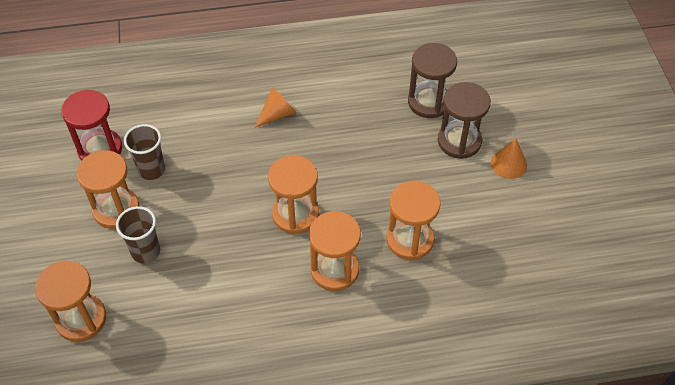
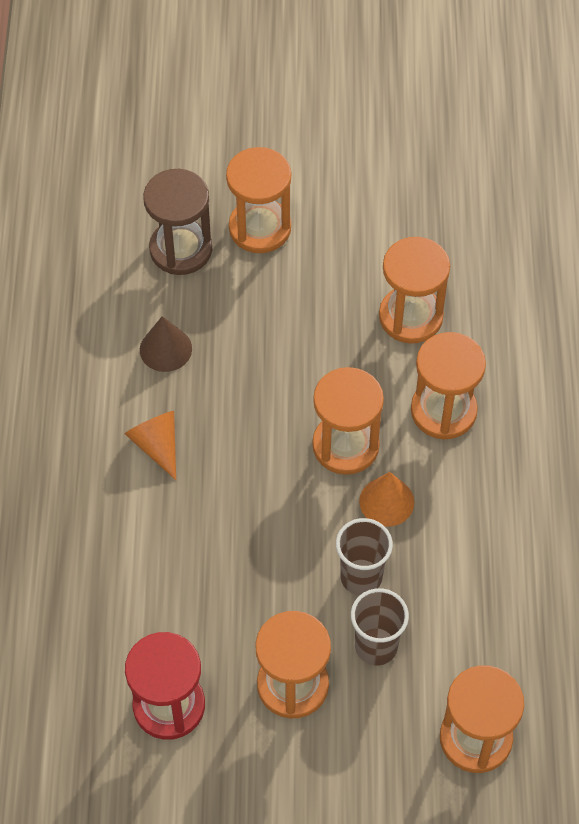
camera: 80 degrees left, 5 degrees up
(151, 170) = (227, 631): brown cup -> brown cup (361, 577)
(349, 107) = (165, 349): none -> brown cone
(459, 141) = (260, 228): brown hourglass -> orange hourglass
(509, 164) = (310, 181): orange cone -> orange cone (386, 501)

